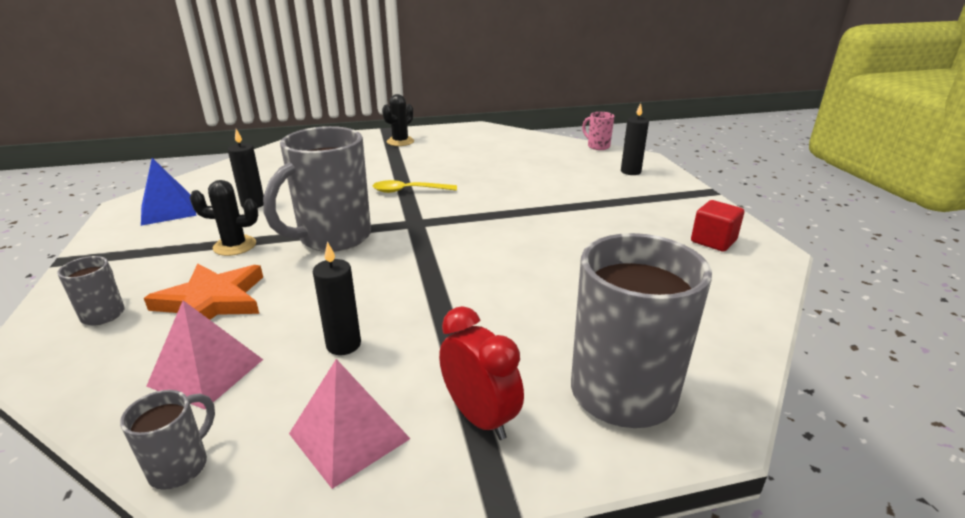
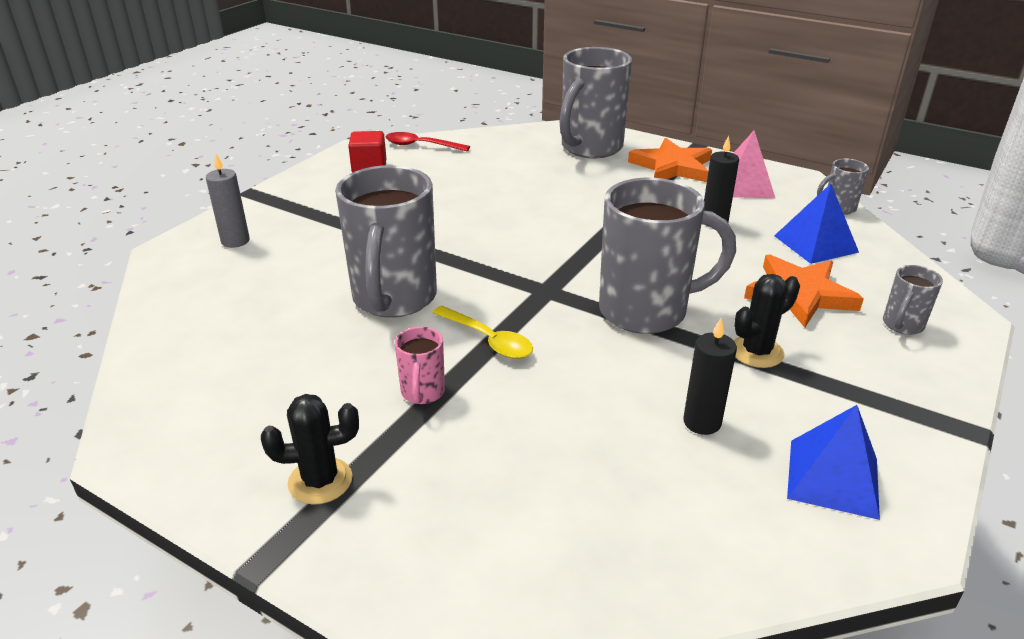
camera: 135 degrees left, 5 degrees up
(206, 372) = (815, 244): pink pyramid -> blue pyramid
(235, 246) = (756, 352): black cactus -> black cactus turned 75 degrees counterclockwise
(480, 417) = (672, 167): red clock -> orange star
(490, 185) = (394, 299): none -> grey mug
(597, 146) = (148, 292): pink mug -> pink mug (422, 393)
(630, 171) = (235, 241): black candle -> grey candle
(750, 283) = (421, 145): none -> red spoon

